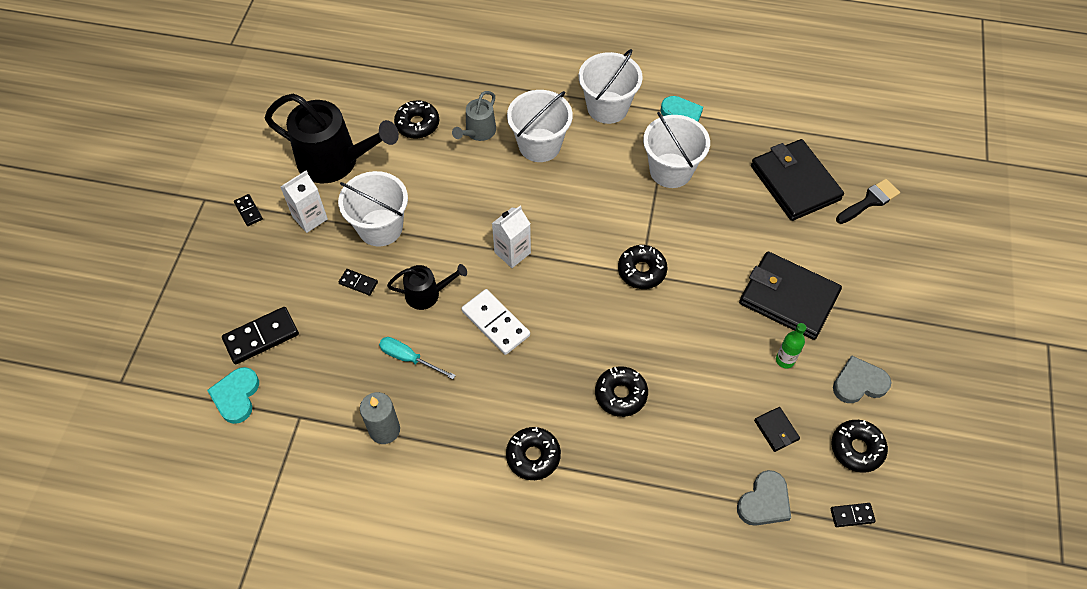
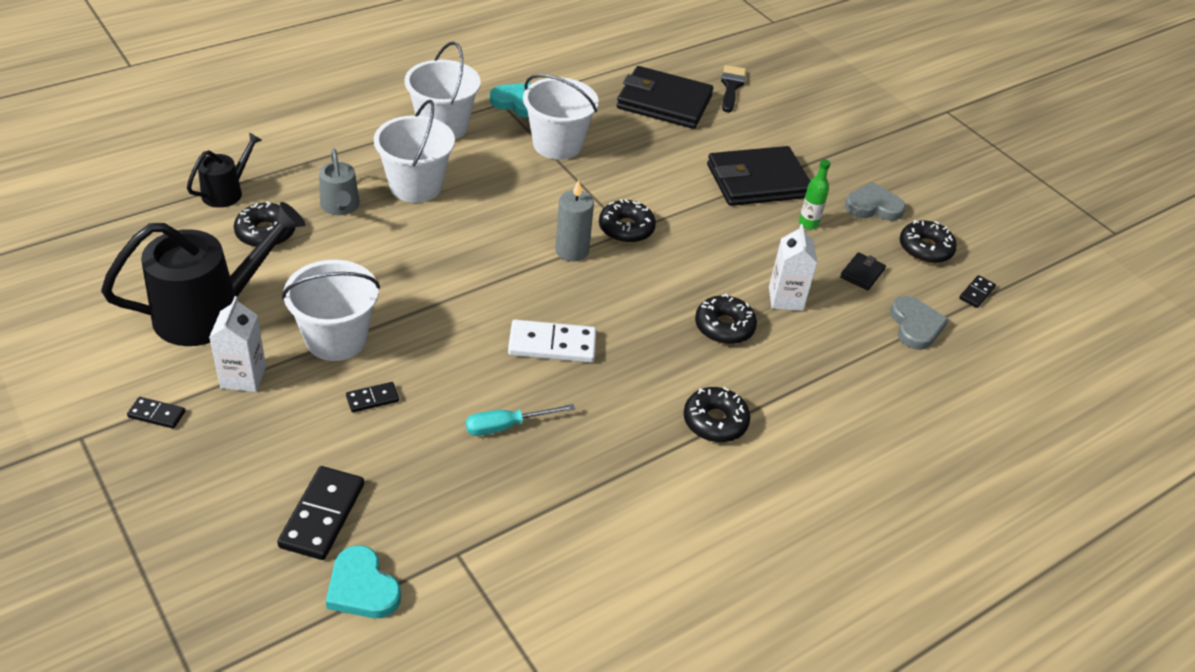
camera: 50 degrees left, 15 degrees down
(384, 430) = (559, 500): grey candle -> grey candle (572, 250)
(427, 294) = (457, 363): black watering can -> black watering can (227, 192)
(512, 252) = (497, 281): white carton -> white carton (785, 299)
(776, 430) = (862, 273): black wallet -> black wallet turned 75 degrees counterclockwise
(859, 383) = (873, 206): grey heart -> grey heart turned 60 degrees clockwise

